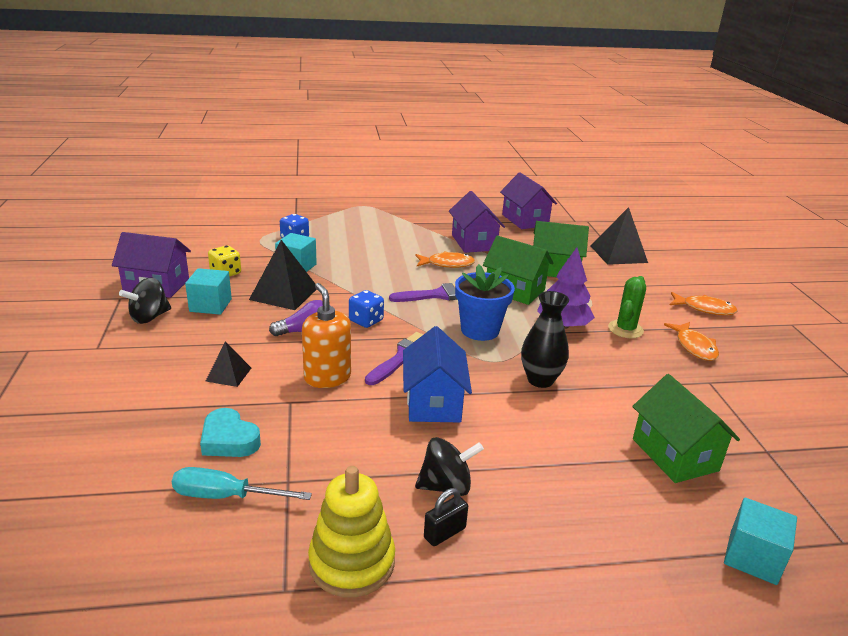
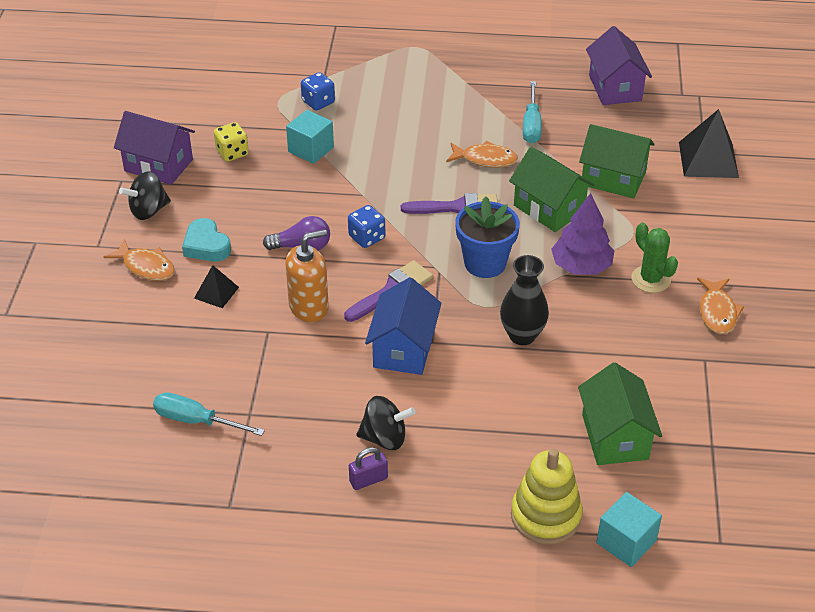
camera: 15 degrees right, 15 degrees up
(210, 305) = (210, 200): turquoise cube -> none
(229, 440) = (206, 366): turquoise heart -> turquoise heart (206, 246)
(284, 293) = (289, 189): black pyramid -> none
(327, 377) = (309, 307): orange soap dispenser -> orange soap dispenser turned 75 degrees clockwise
(352, 562) = (286, 493): yellow stacking toy -> yellow stacking toy (545, 516)
(444, 533) = (368, 480): black padlock -> purple padlock
(474, 242) = (531, 125): purple house -> turquoise screwdriver
(625, 329) = (650, 279): green cactus -> green cactus turned 75 degrees counterclockwise
(704, 309) = (765, 259): orange fish -> orange fish (146, 267)

